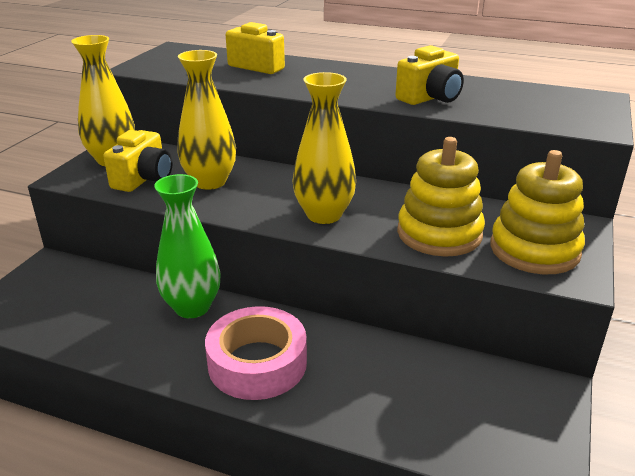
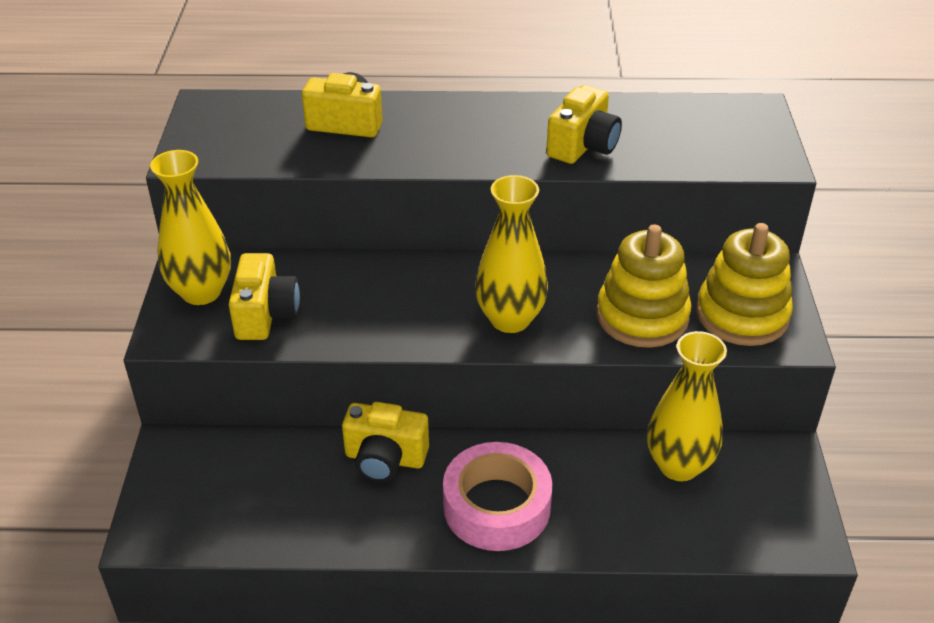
camera: 20 degrees left, 10 degrees up
(192, 307) = (385, 459): green vase -> yellow camera
(210, 182) = (350, 300): yellow vase -> yellow vase (678, 465)

